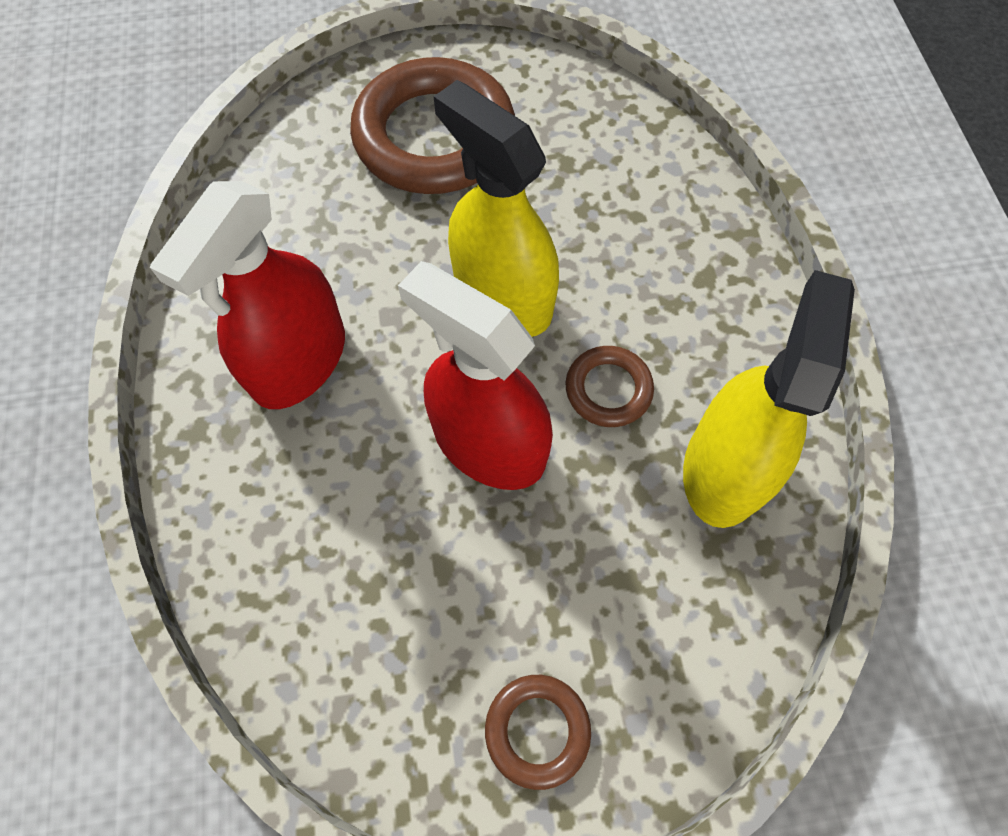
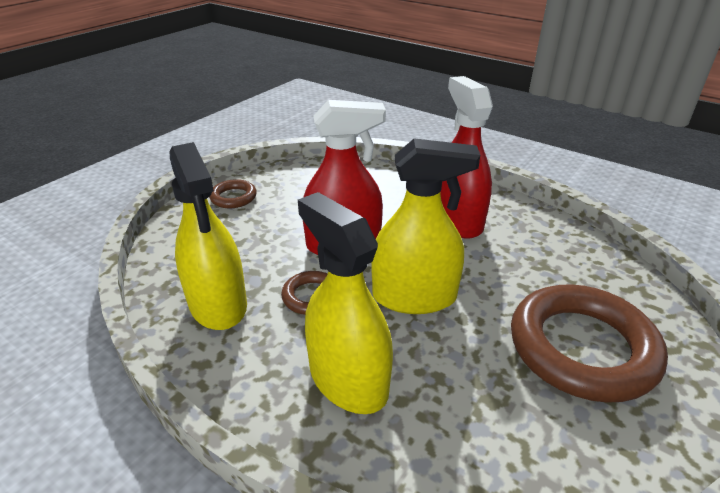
camera: 135 degrees right, 30 degrees down
(663, 266) = (348, 380): none -> yellow spray bottle

